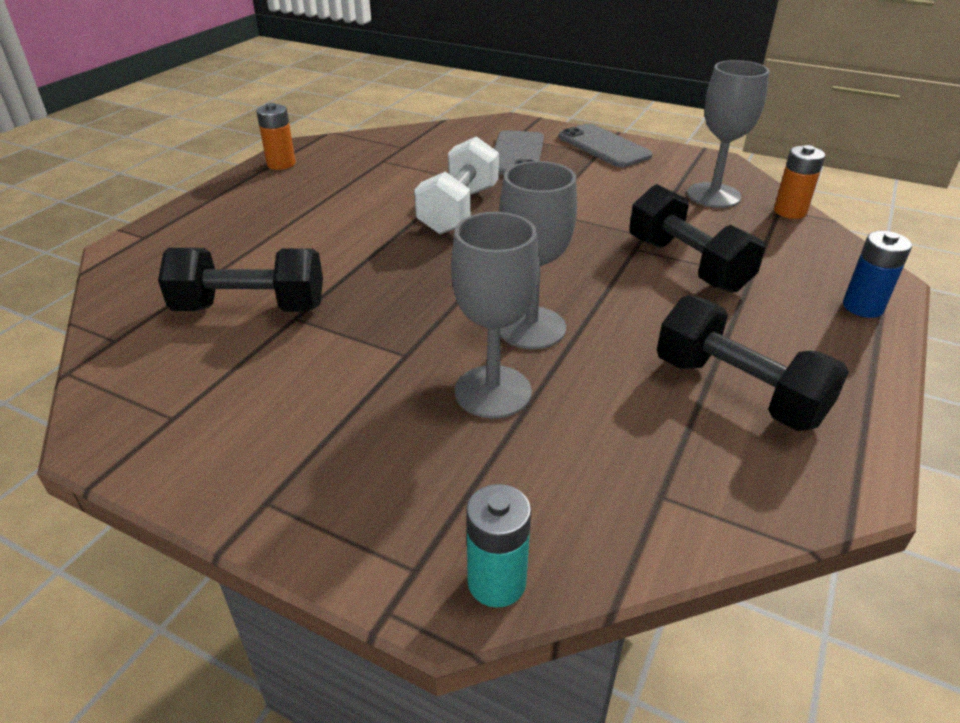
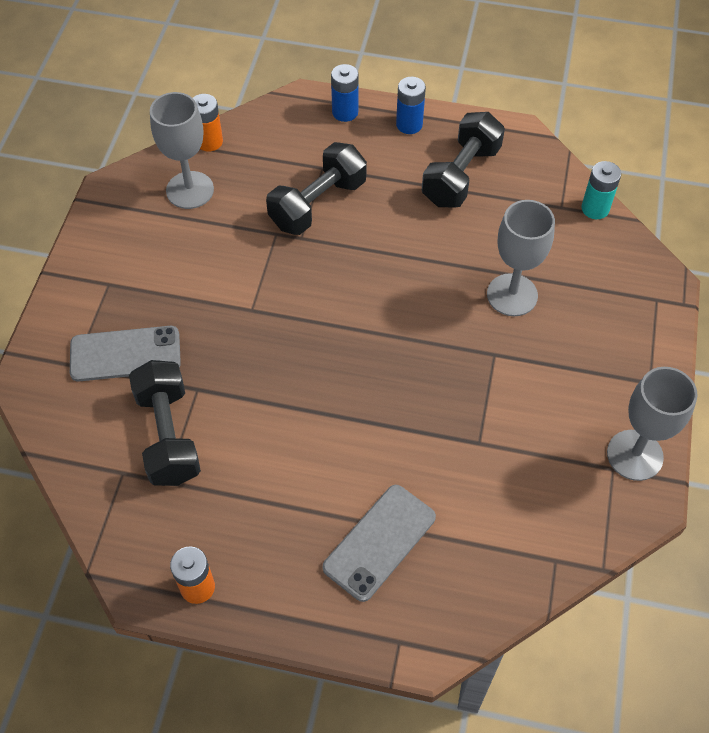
camera: 105 degrees left, 20 degrees up
(250, 308) = (479, 480): black dumbbell -> black dumbbell (168, 435)
(459, 210) = (267, 376): white dumbbell -> none
(496, 582) = (647, 265): turquoise battery -> turquoise battery (595, 208)
(531, 328) = (435, 287): grey goblet -> grey goblet (634, 455)
(604, 146) = (90, 280): grey phone -> grey phone (379, 542)
(848, 360) = (409, 124): none -> blue battery

